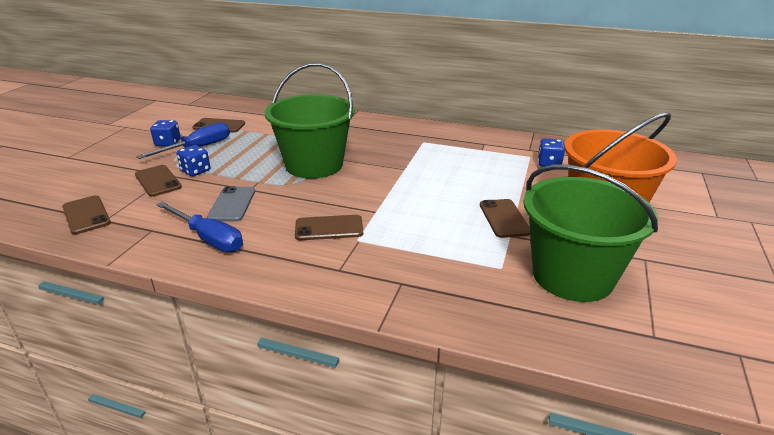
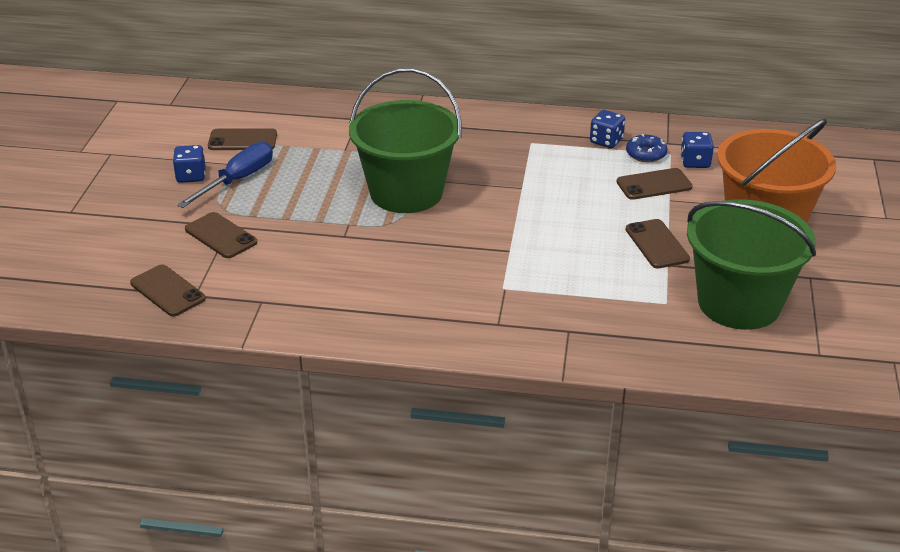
camera: 10 degrees left, 5 degrees up
(195, 171) = (259, 216): blue dice -> blue dice (606, 141)
(208, 238) = (335, 304): blue screwdriver -> none
(232, 204) = (335, 258): grey phone -> none
(329, 228) = (465, 277): brown phone -> brown phone (654, 184)
(510, 155) = (646, 154): none -> blue donut

